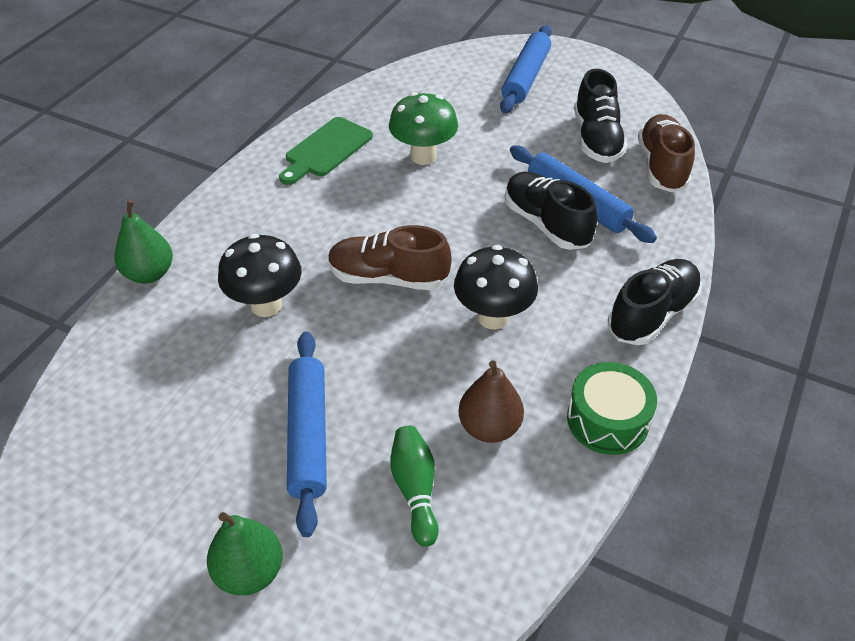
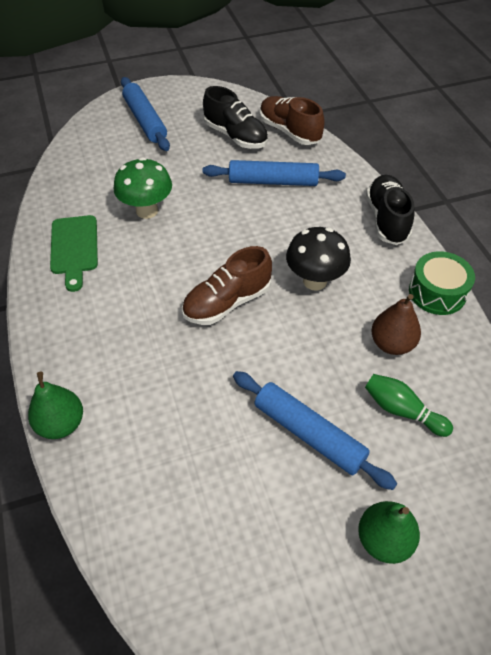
camera: 45 degrees left, 5 degrees up
(266, 305) = (175, 378): black mushroom -> none
(546, 224) = (273, 205): black shoe -> none

